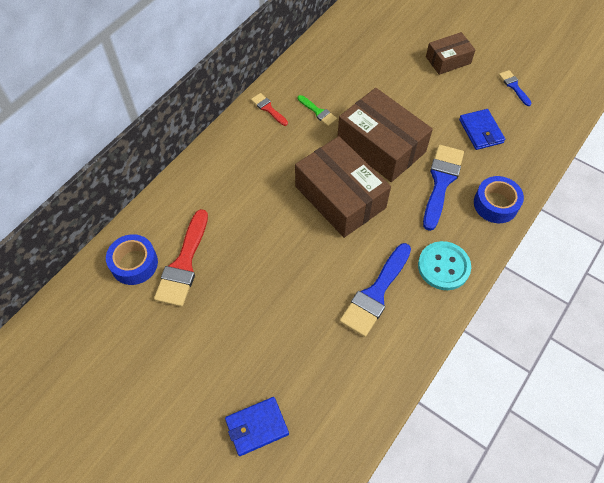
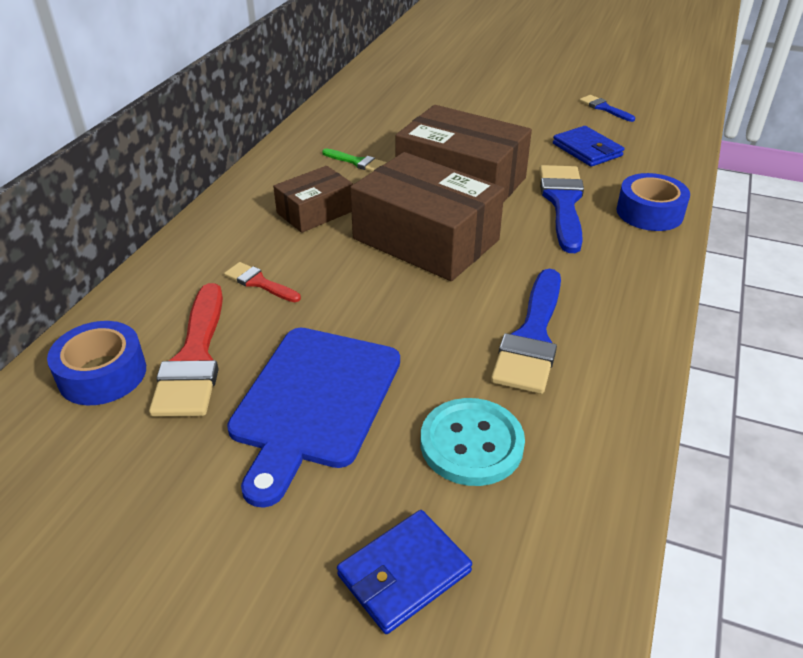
camera: 15 degrees left, 20 degrees down
(240, 311) = (314, 402): none -> blue cutting board
(268, 108) = (283, 168): red brush -> red brush (259, 282)
(443, 266) = (617, 288): turquoise button -> turquoise button (471, 444)
(448, 60) = (509, 97): brown box -> brown box (315, 212)

